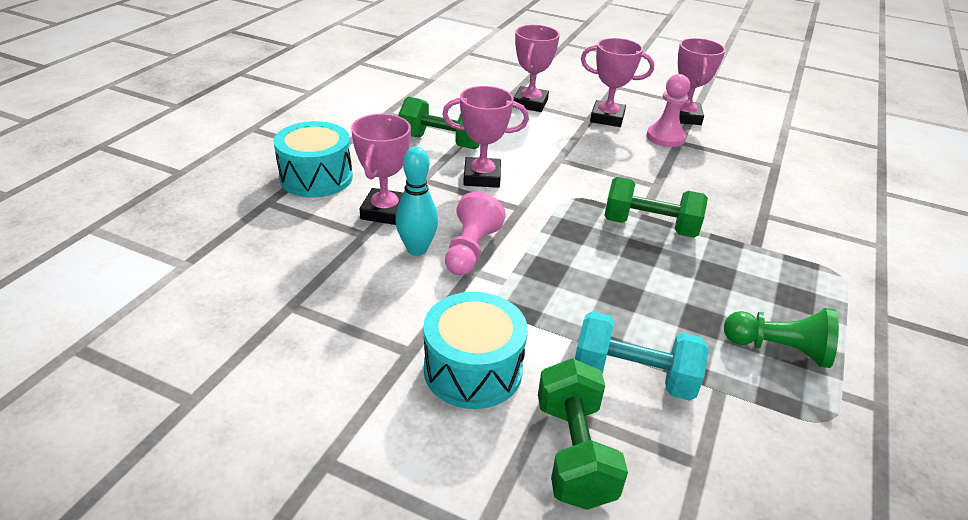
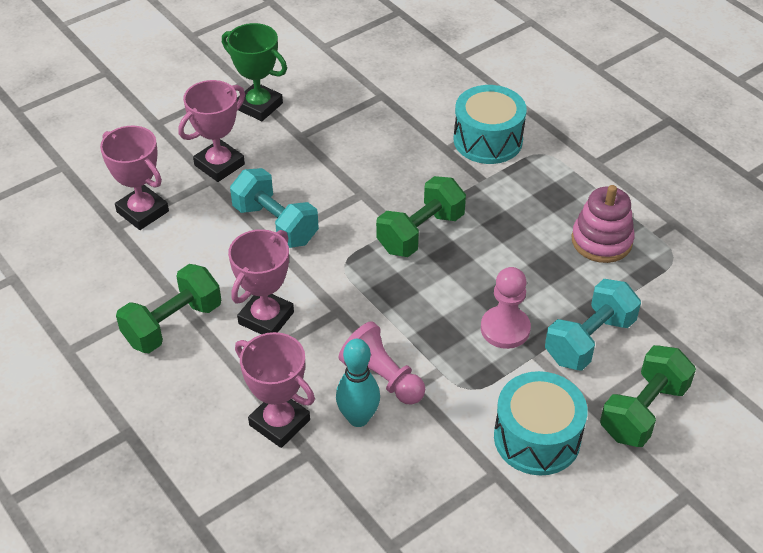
camera: 60 degrees left, 10 degrees up
(316, 177) = (174, 464): turquoise drum -> turquoise drum (488, 140)
(574, 452) = (643, 411): green dumbbell -> green dumbbell turned 75 degrees counterclockwise
(578, 156) = (275, 224): none -> turquoise dumbbell
(665, 137) = (286, 141): pink pawn -> pink pawn (505, 329)
(684, 117) = (259, 106): pink trophy -> green trophy
(779, 349) = (601, 241): green pawn -> pink stacking toy

